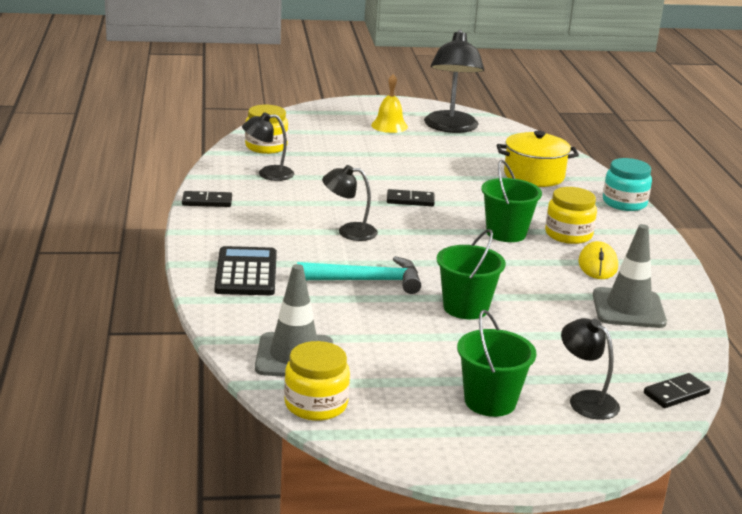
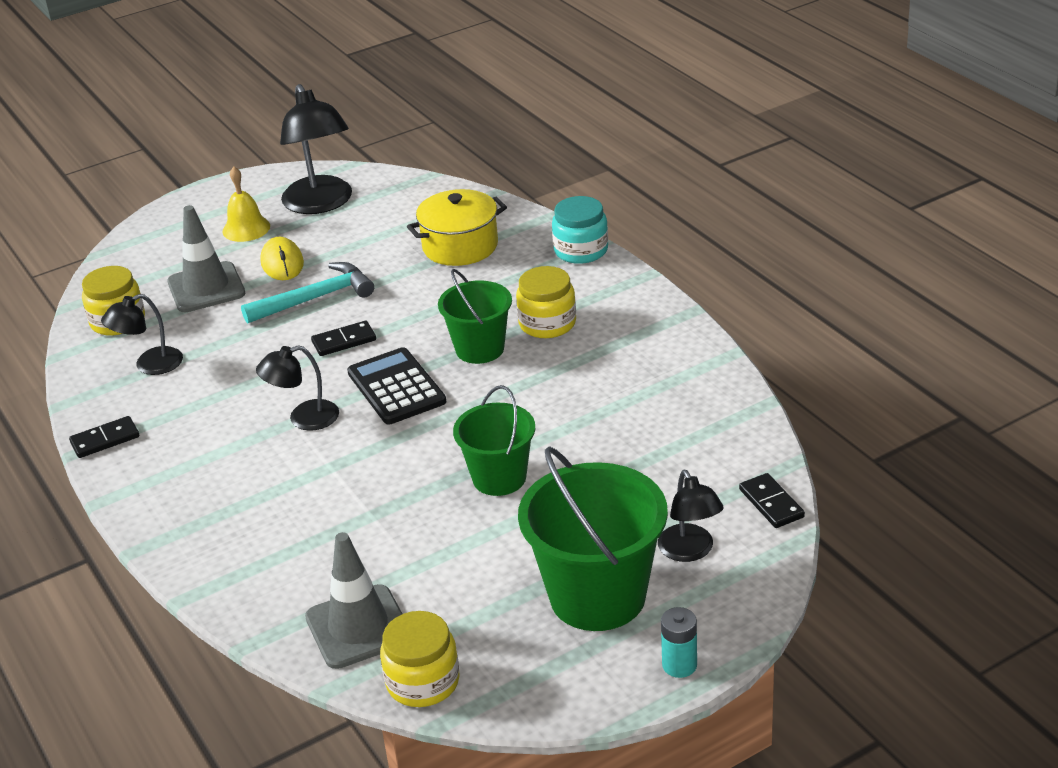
camera: 20 degrees left, 10 degrees up
(246, 272) = (226, 530): black calculator -> black calculator (396, 387)
(366, 281) = (369, 484): turquoise hammer -> turquoise hammer (315, 298)
(490, 401) = (597, 596): green bucket -> green bucket, size x1.63
(525, 467) = (679, 665): none -> turquoise battery
(586, 400) = (690, 551): black lamp -> black lamp turned 135 degrees counterclockwise
(597, 265) = (602, 356): yellow mouse -> yellow mouse (282, 263)
(628, 309) = (666, 407): grey traffic cone -> grey traffic cone (206, 288)
(676, 393) = (771, 503): black domino -> black domino turned 60 degrees counterclockwise

